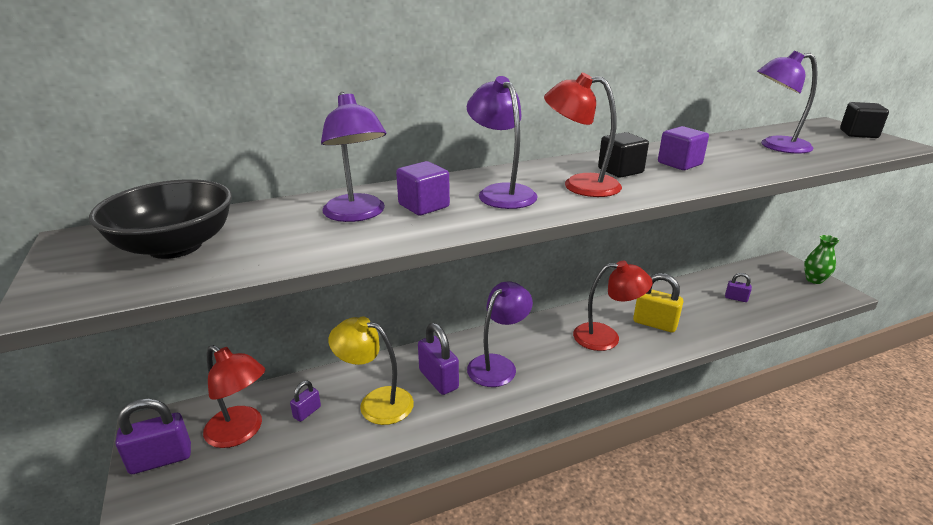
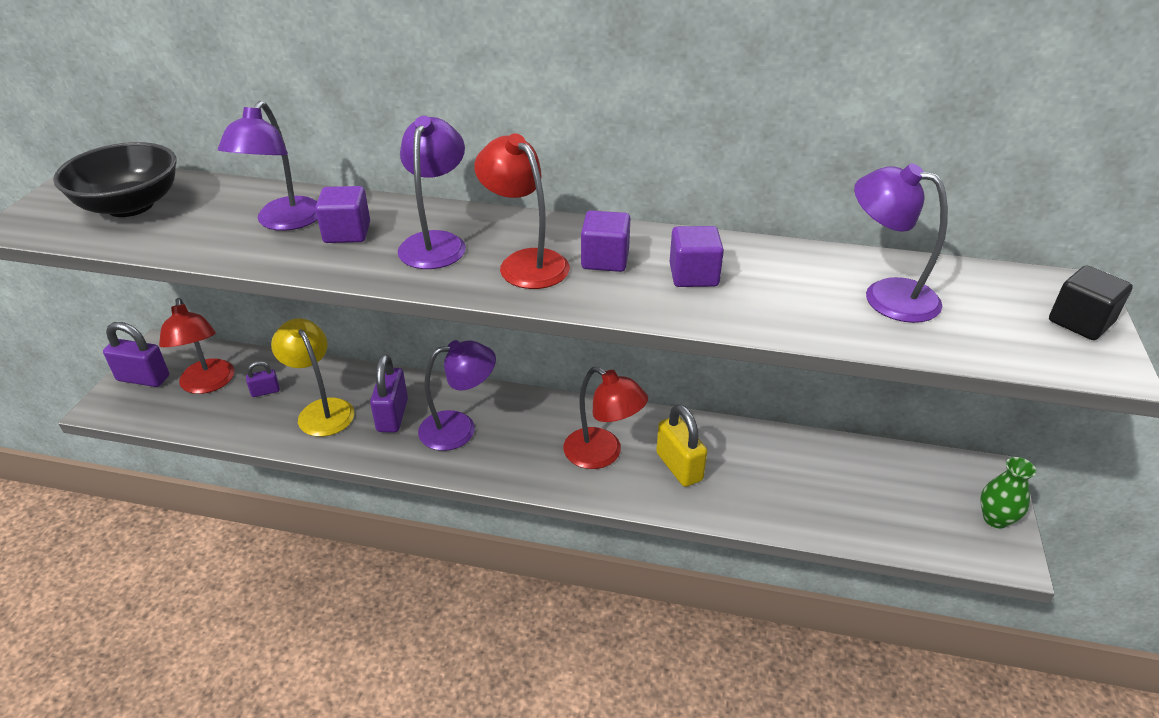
camera: 35 degrees right, 10 degrees up
(620, 170) = (605, 260): black cube -> purple cube
(736, 298) = (832, 487): purple padlock -> none

